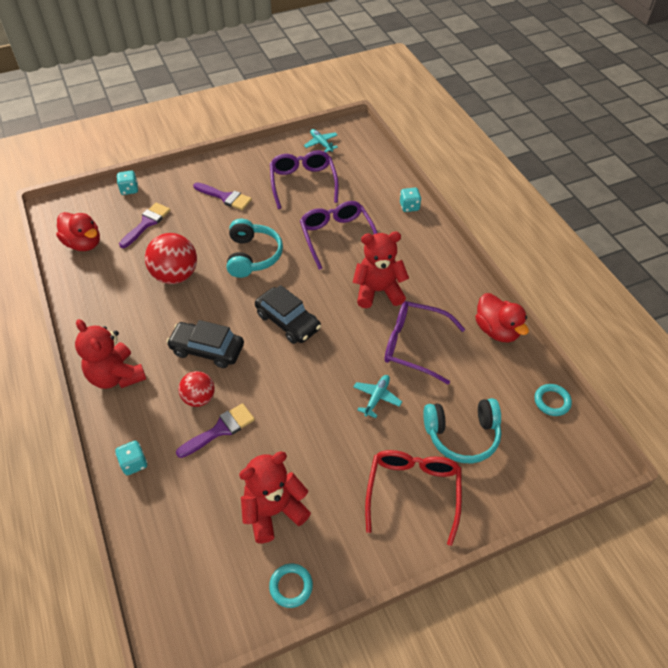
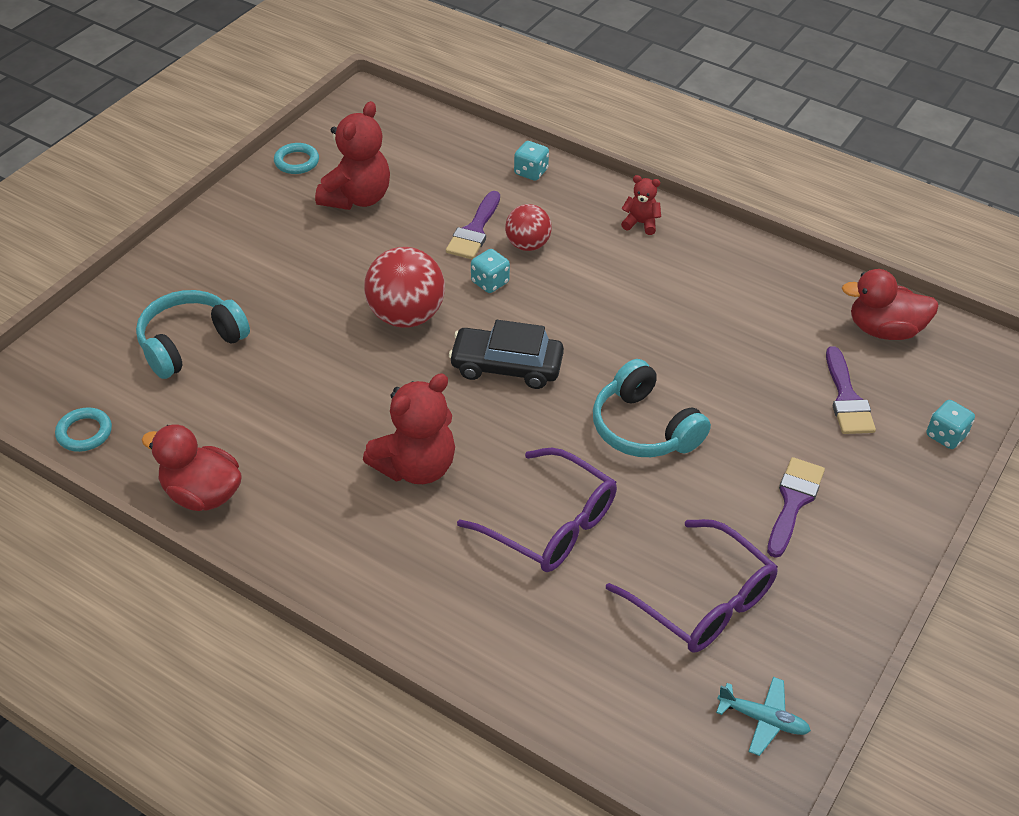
camera: 145 degrees right, 5 degrees down
(116, 376) = (640, 223): red teddy bear -> red teddy bear, size x0.50
(175, 275) = (714, 351): red ball -> red ball (406, 316)
(207, 350) = (572, 291): black car -> none
(225, 197) = (793, 501): purple brush -> purple brush turned 120 degrees clockwise
(376, 397) = (321, 335): turquoise plane -> none
(409, 207) = (475, 653): turquoise dice -> turquoise dice (490, 282)
(413, 492) = (220, 270): red glasses -> none
(414, 345) = (312, 416): purple glasses -> none

